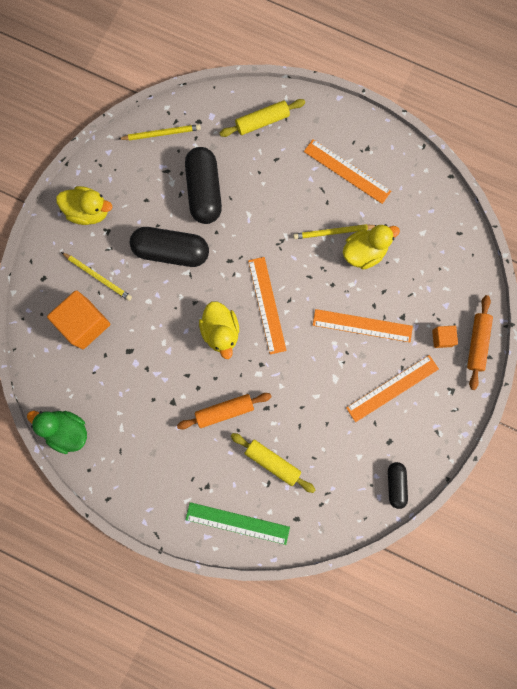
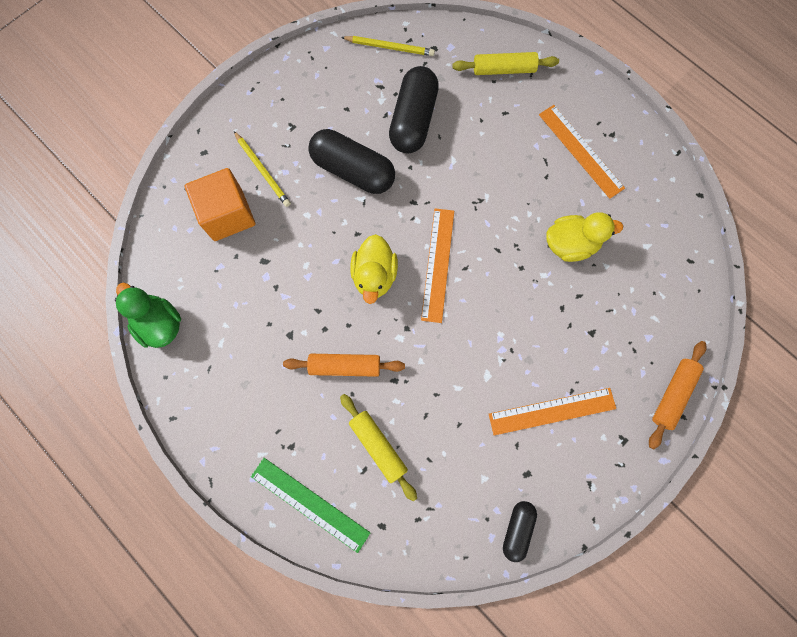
camera: 20 degrees right, 5 degrees down
(89, 211) = (281, 100): yellow duck -> none
(333, 232) = (542, 211): yellow pencil -> none
(362, 325) = (540, 325): orange ruler -> none
(442, 338) = (631, 373): orange cube -> none

